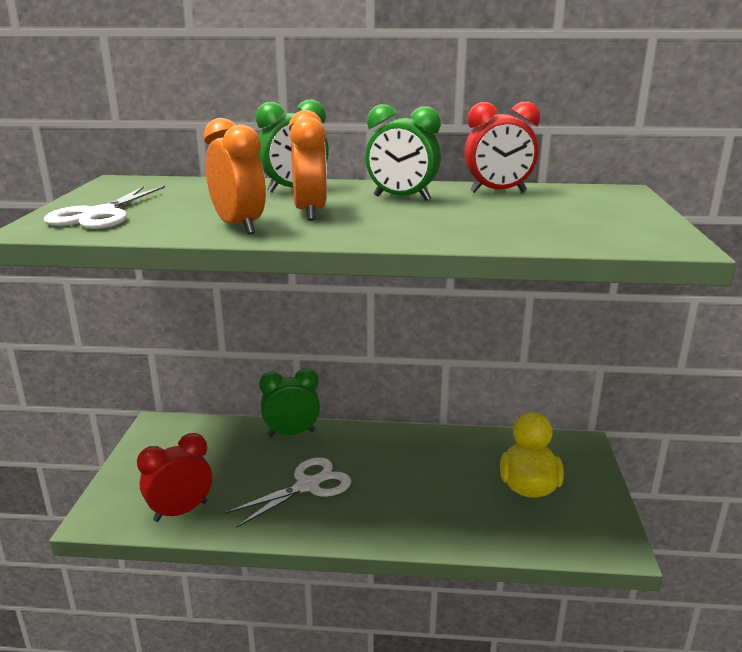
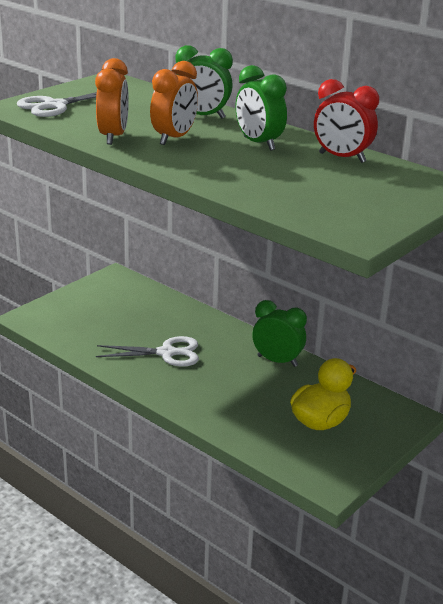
camera: 35 degrees right, 5 degrees up
(180, 511) = (74, 334): red clock -> none
(291, 433) = (196, 316): green clock -> green clock (277, 361)

